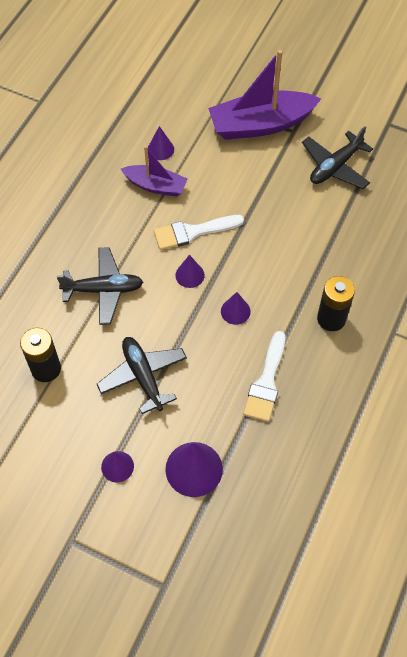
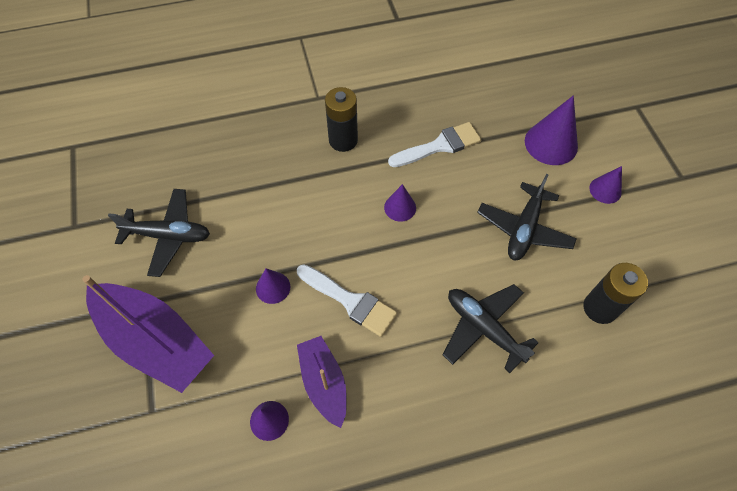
camera: 130 degrees left, 0 degrees up
(190, 275) = (398, 268): purple cone -> purple cone (273, 287)

